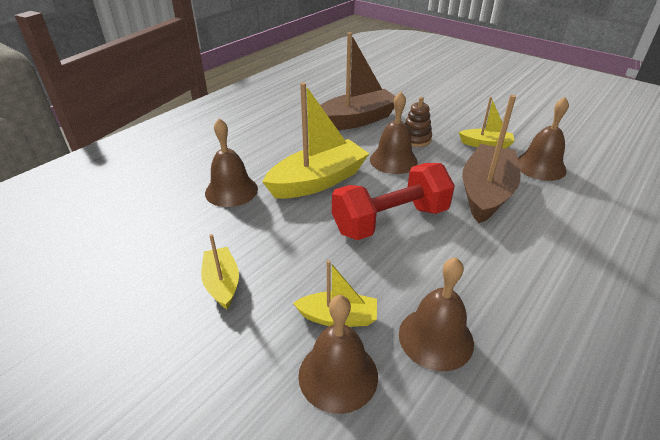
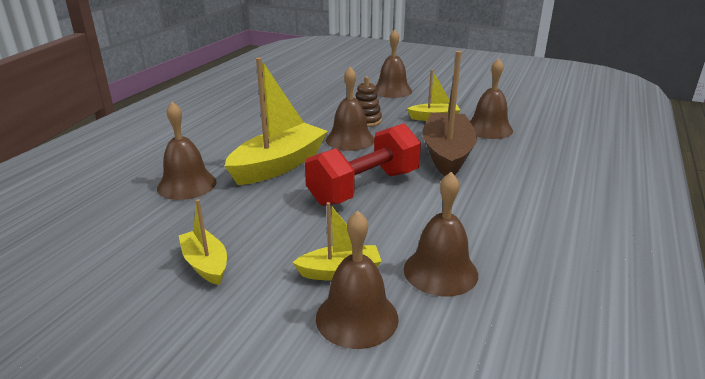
camera: 15 degrees left, 10 degrees down
(356, 120) = (301, 112): brown boat -> none
(452, 105) = (392, 90): none -> brown bell

